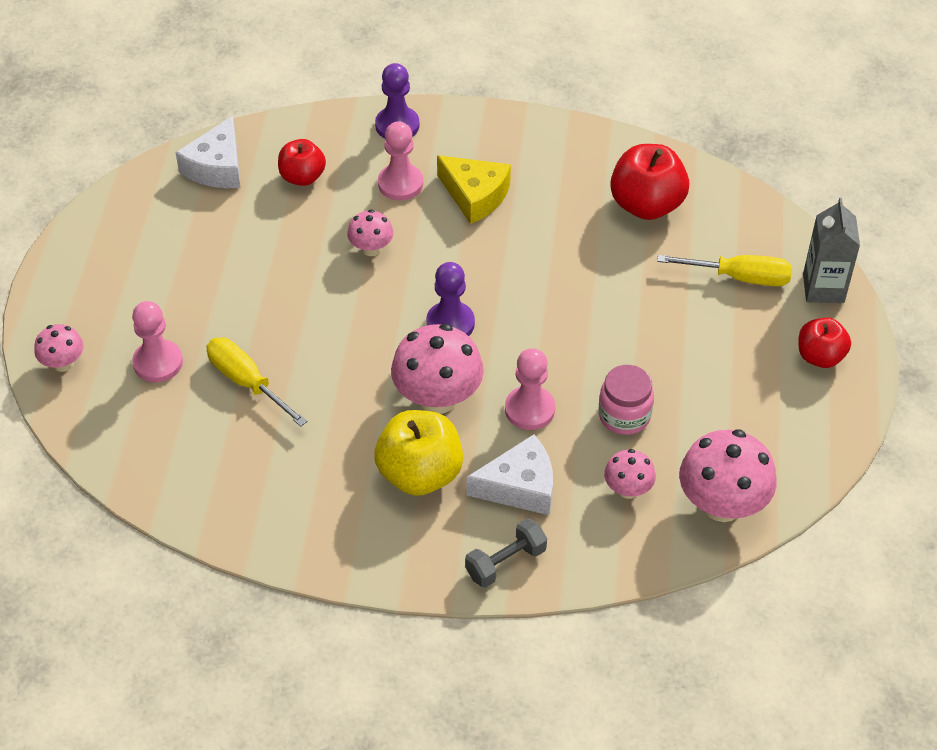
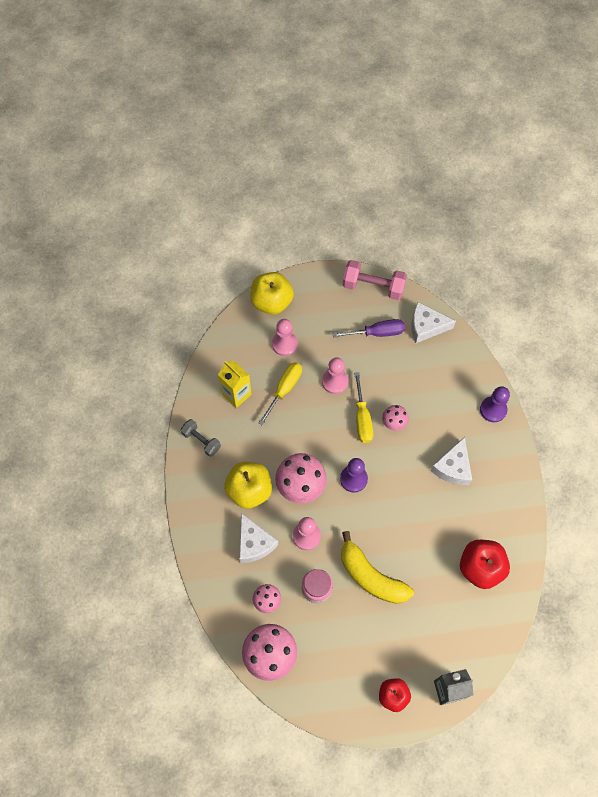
camera: 75 degrees right, 15 degrees up
(63, 363) = (272, 302): pink mushroom -> yellow apple
(108, 216) = (373, 287): none -> pink dumbbell
(197, 232) = (377, 333): none -> purple screwdriver
(225, 455) = (236, 394): none -> yellow carton
(302, 177) = (434, 372): red apple -> none
(400, 184) = (448, 424): pink pawn -> pink pawn (335, 382)
(475, 196) = (453, 467): yellow cheese -> white cheese
(505, 562) = (205, 547): grey dumbbell -> grey dumbbell (201, 441)
(623, 340) = (370, 576): none -> yellow banana
(739, 277) = (440, 635): yellow screwdriver -> yellow screwdriver (362, 418)

